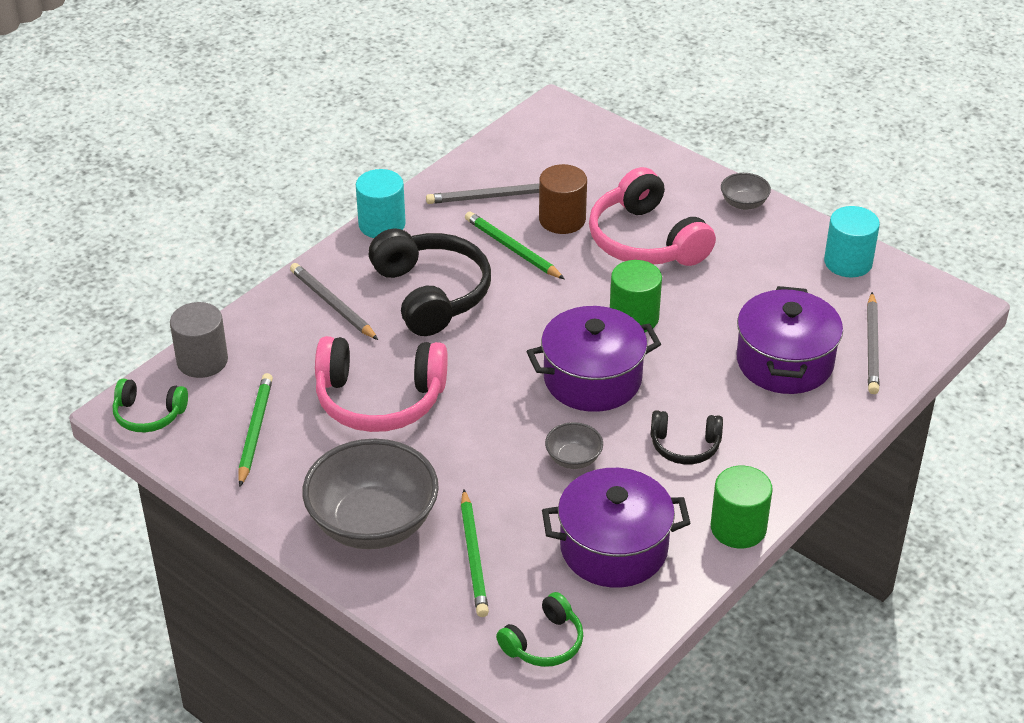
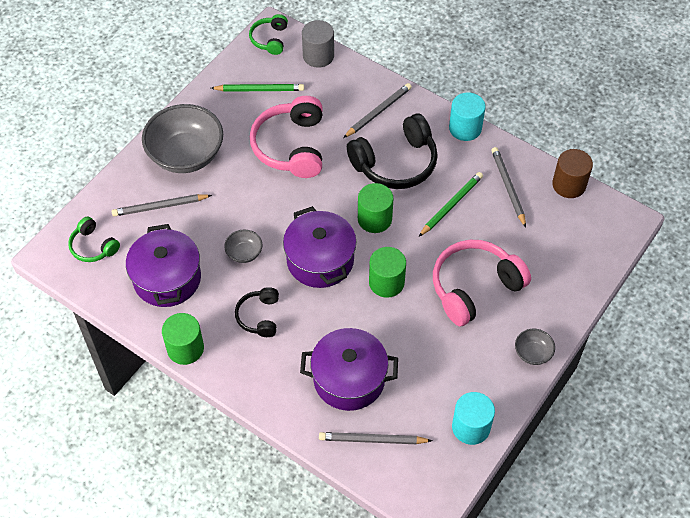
camera: 85 degrees right, 15 degrees up
(473, 556) = (160, 206): green pencil -> grey pencil
(527, 321) = (374, 219): none -> green cylinder
(562, 219) = (490, 233): brown cylinder -> brown cylinder (569, 184)

